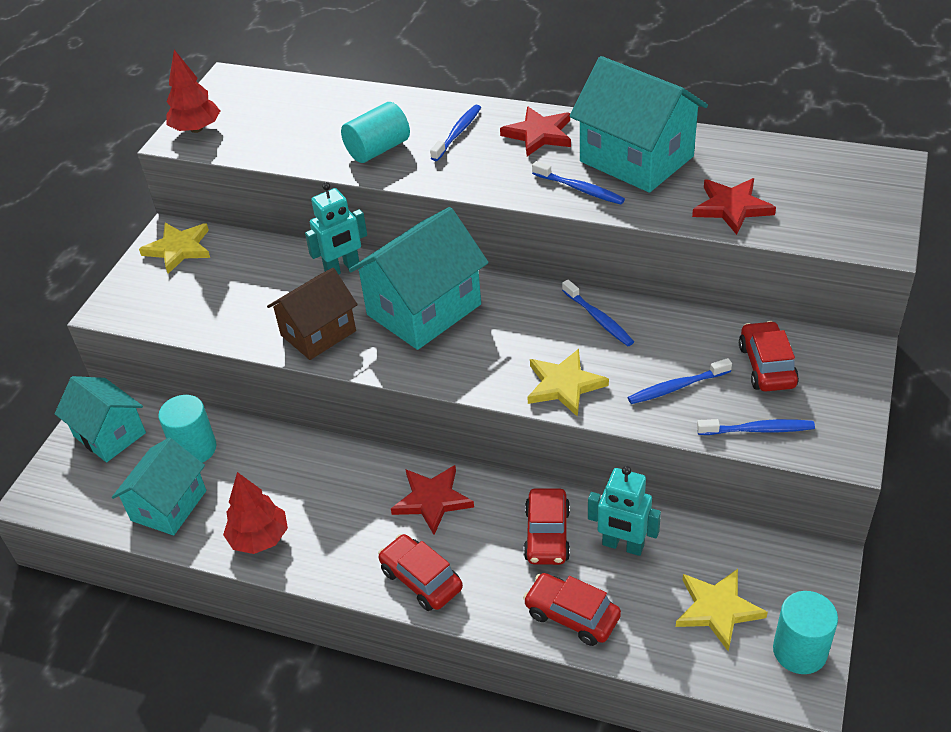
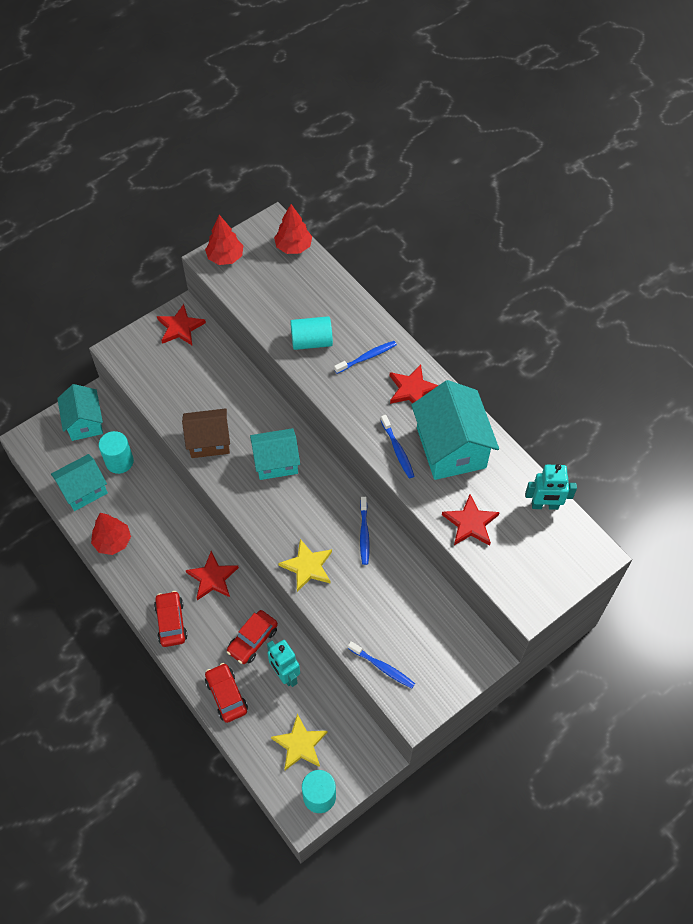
camera: 30 degrees right, 15 degrees up
(179, 249) = (180, 327): yellow star -> red star
(273, 87) = (293, 247): none -> red tree
(342, 269) = (255, 402): turquoise robot -> turquoise robot (545, 505)
(424, 309) = (276, 462): turquoise house -> turquoise house, size x0.65
(677, 387) = (365, 610): blue toothbrush -> none
(766, 366) = (426, 630): red car -> none

